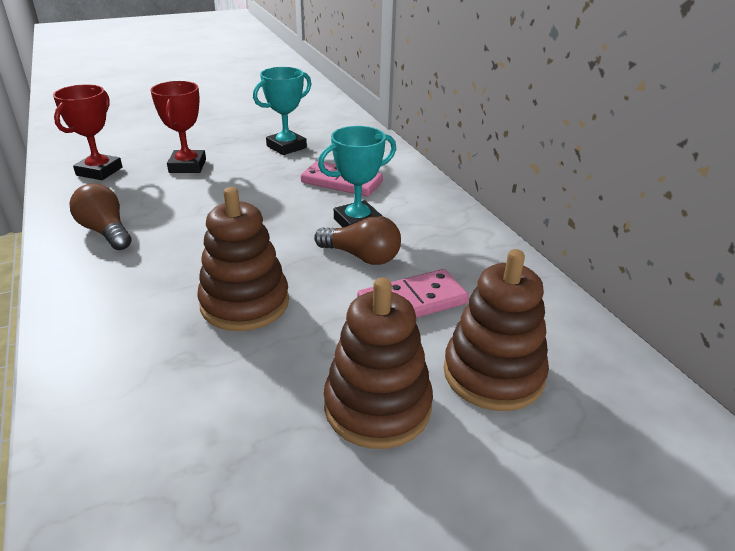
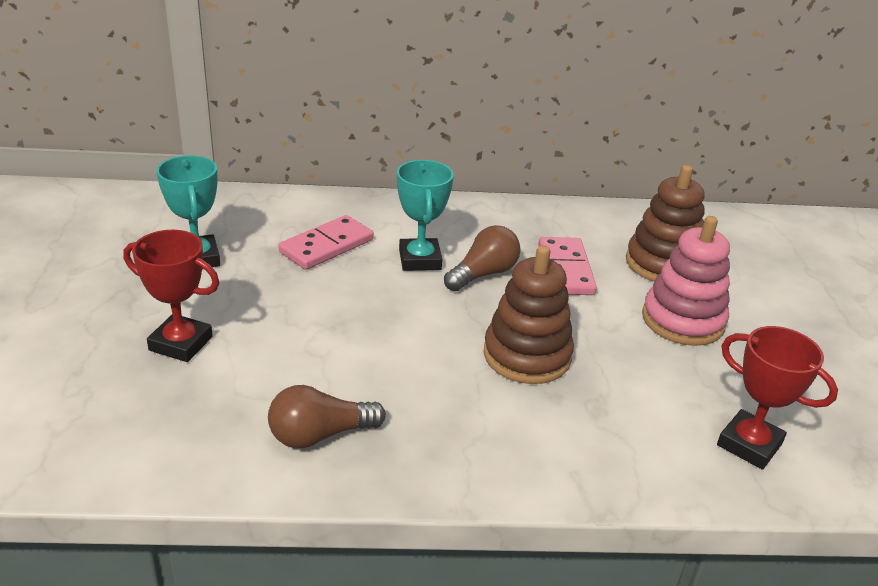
camera: 70 degrees left, 0 degrees up
(99, 171) = (120, 427): red trophy -> red trophy (749, 444)
(377, 407) = (682, 320): brown stacking toy -> pink stacking toy

